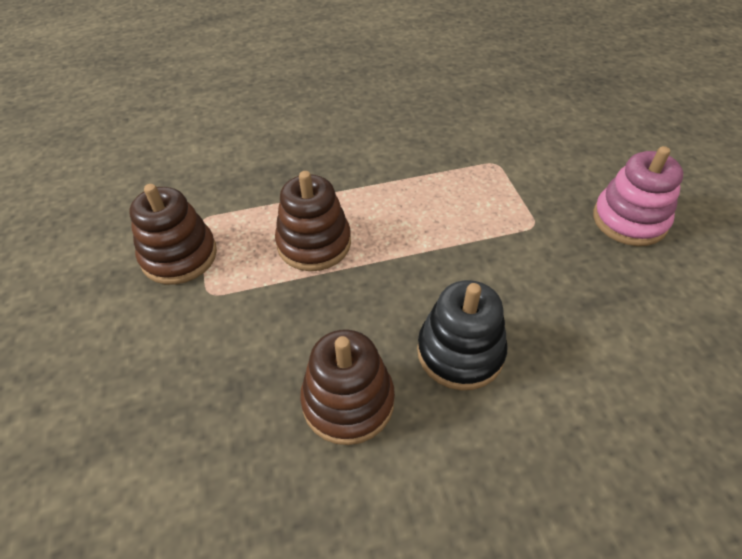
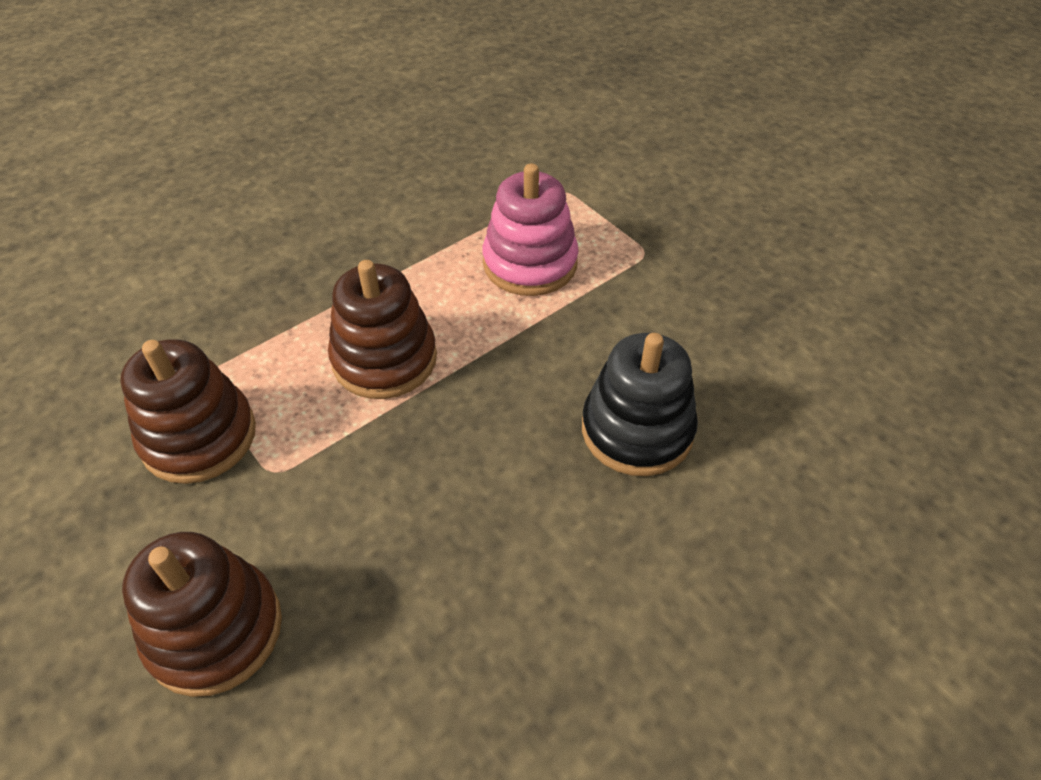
camera: 25 degrees left, 0 degrees up
(348, 401) = (535, 538): brown stacking toy -> brown stacking toy (215, 630)
(629, 220) = (745, 216): pink stacking toy -> pink stacking toy (530, 263)

